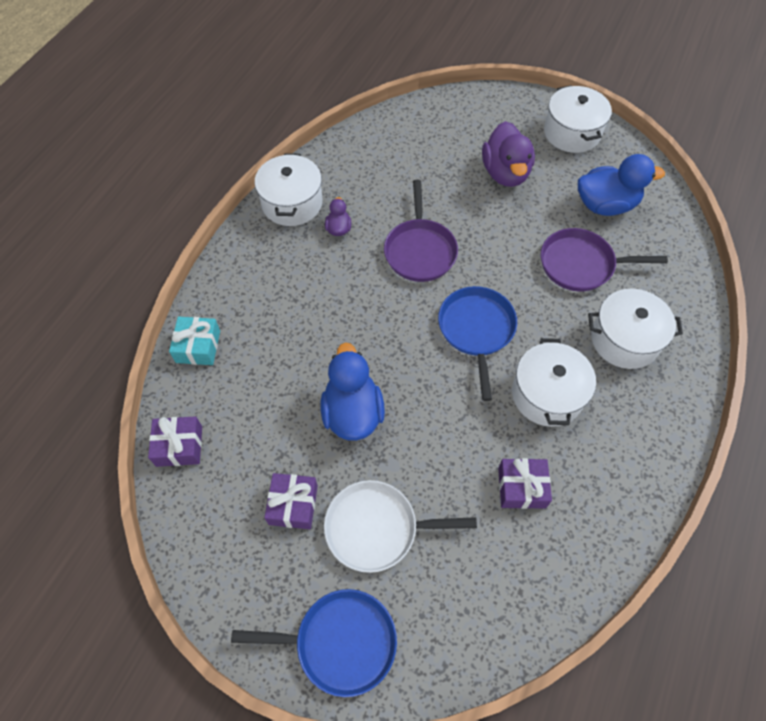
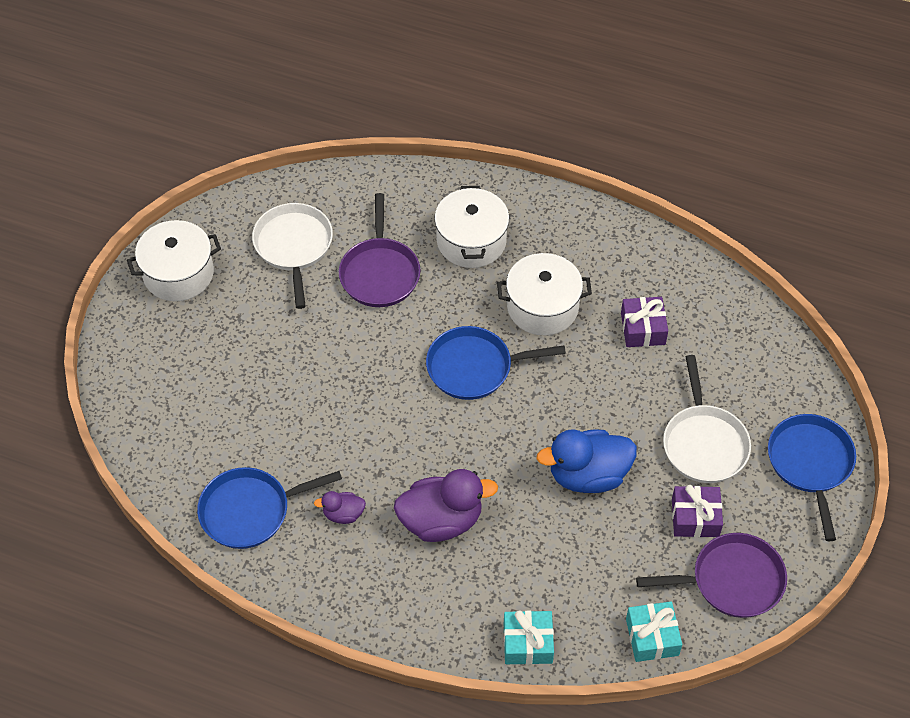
camera: 95 degrees left, 5 degrees down
(179, 446) = (652, 637): purple gift -> turquoise gift
(292, 203) = (304, 572): white pot -> none
(350, 173) = (250, 511): none -> blue pan
(420, 250) = (371, 425): purple pan -> purple pan (731, 580)
(505, 173) = (247, 342): purple duck -> purple duck (441, 520)
(605, 205) = (294, 247): blue duck -> white pan

